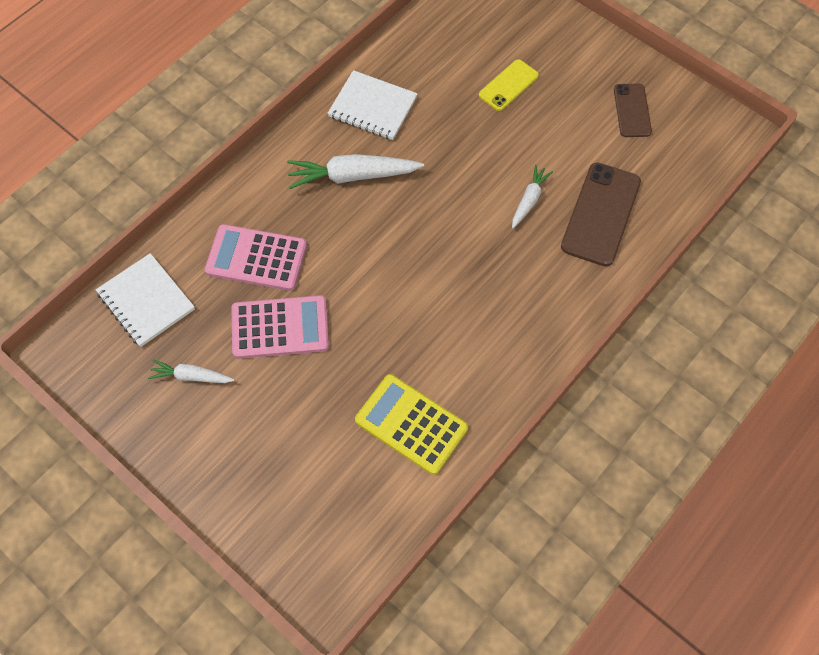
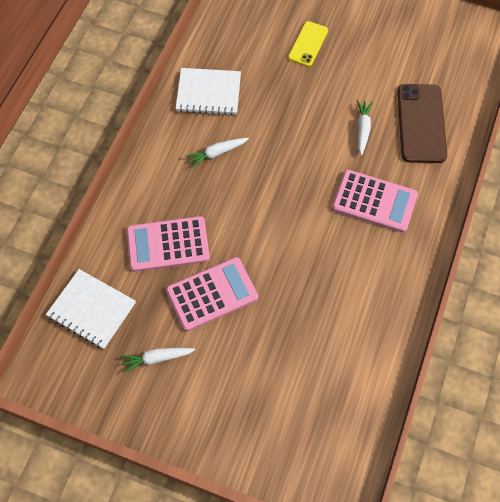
camera: 20 degrees left, 0 degrees up
(352, 176) = (217, 153): white carrot -> white carrot, size x0.57
(411, 424) = (349, 335): yellow calculator -> none
(506, 285) = (374, 201): none -> pink calculator
(632, 110) = (410, 36): brown phone -> none

